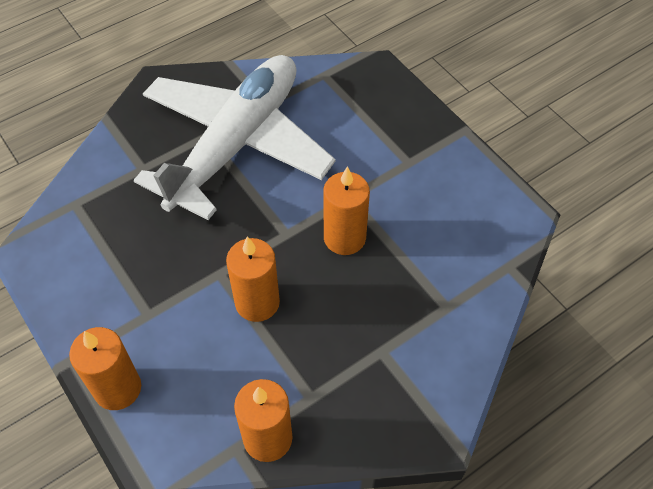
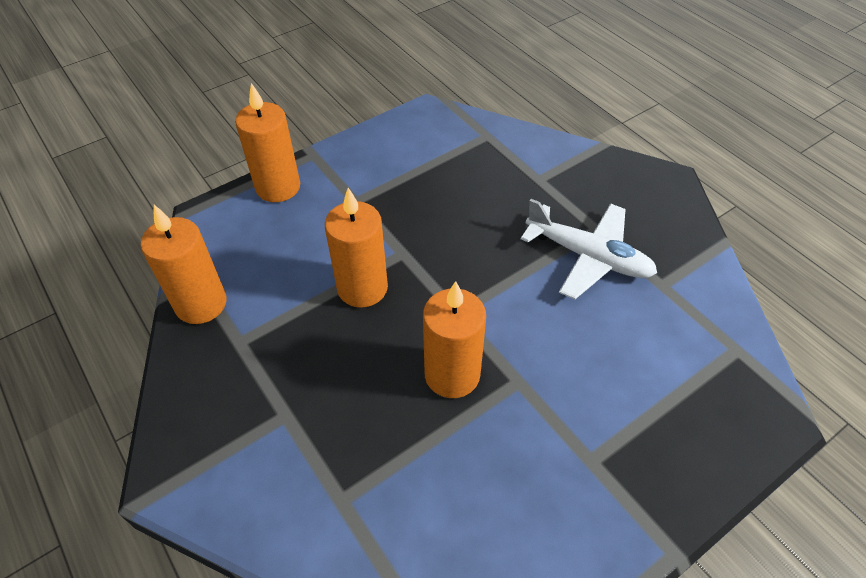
camera: 90 degrees right, 5 degrees down
(236, 144) = (588, 257): white plane -> white plane, size x0.50

